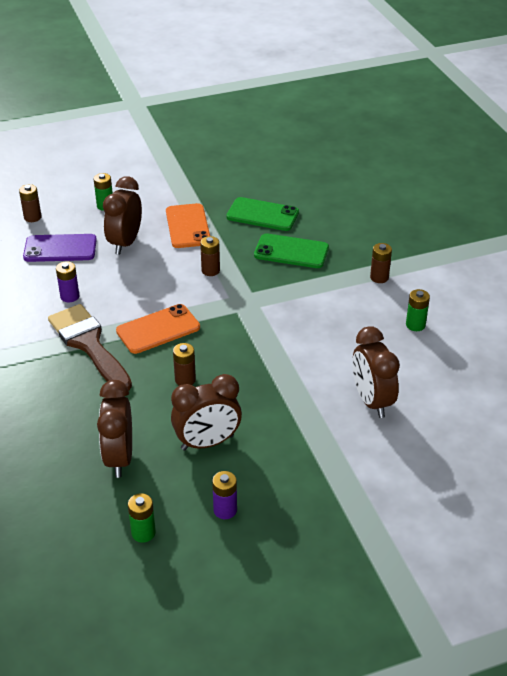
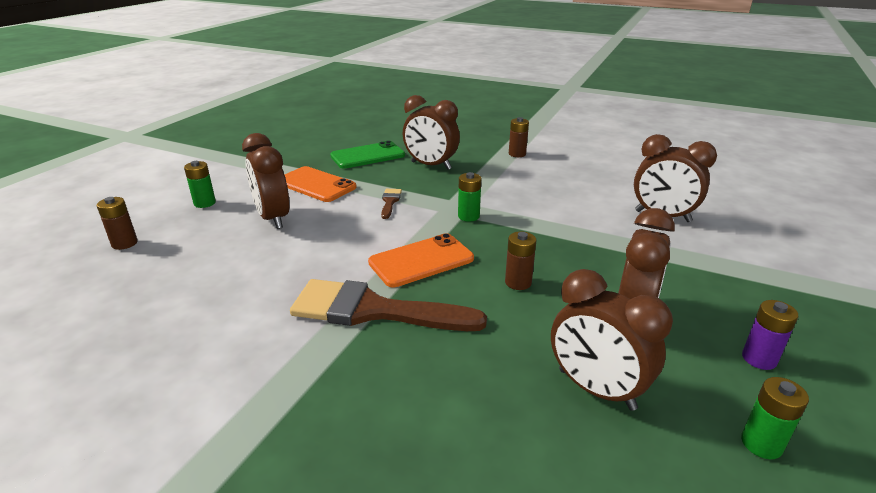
camera: 45 degrees left, 10 degrees down
(60, 248) = (203, 252): purple phone -> none
(70, 296) = (280, 283): purple battery -> none
(158, 329) = (421, 261): orange phone -> orange phone turned 45 degrees clockwise
(210, 270) = (390, 202): brown battery -> brown brush
(291, 251) = (431, 165): green phone -> brown clock
(415, 325) = (590, 166): green battery -> green battery (468, 216)

